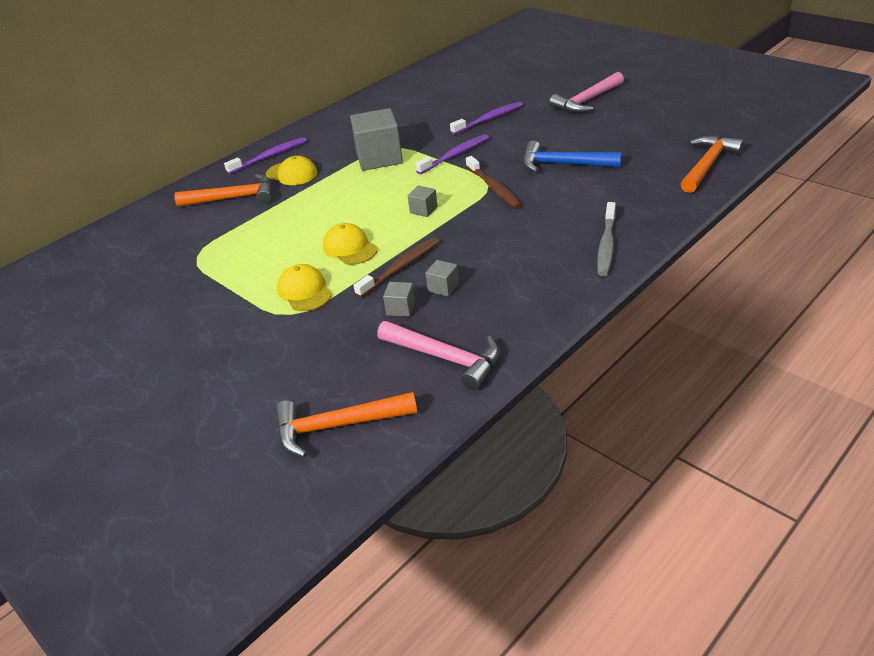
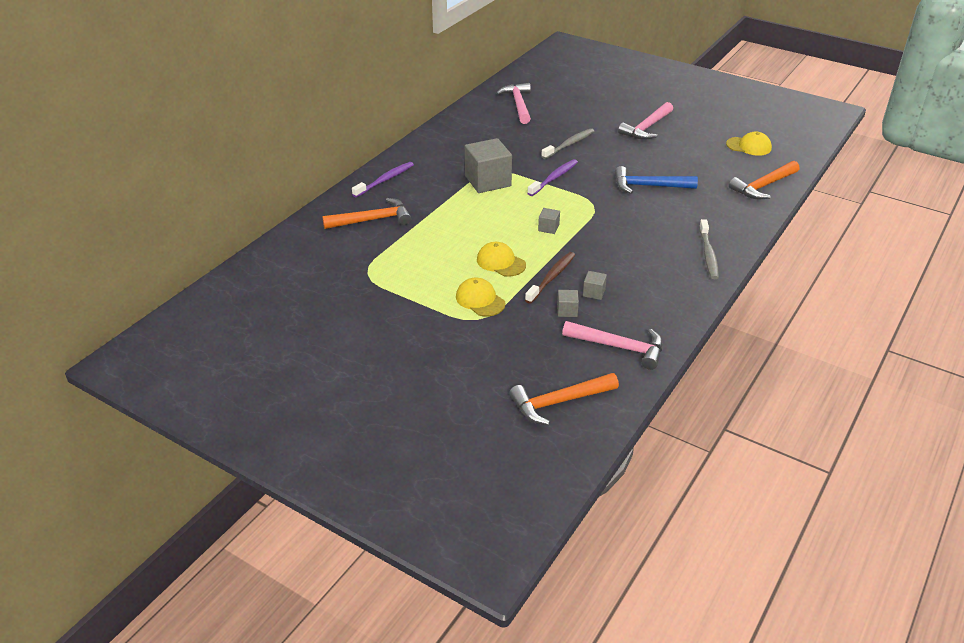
camera: 15 degrees left, 0 degrees up
(292, 174) = (415, 196): yellow cap -> yellow cap (749, 146)
(451, 79) = (518, 104): none -> pink hammer
(489, 119) = (569, 144): purple toothbrush -> grey toothbrush
(493, 188) = (599, 207): brown toothbrush -> none
(707, 165) = (763, 186): orange hammer -> orange hammer turned 150 degrees counterclockwise

